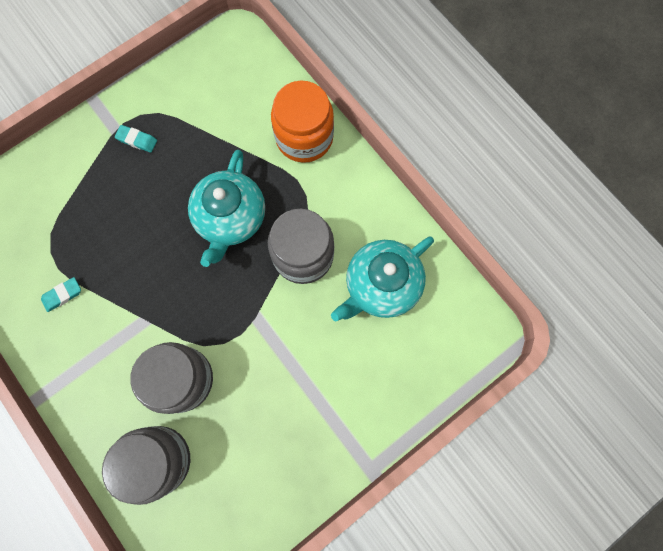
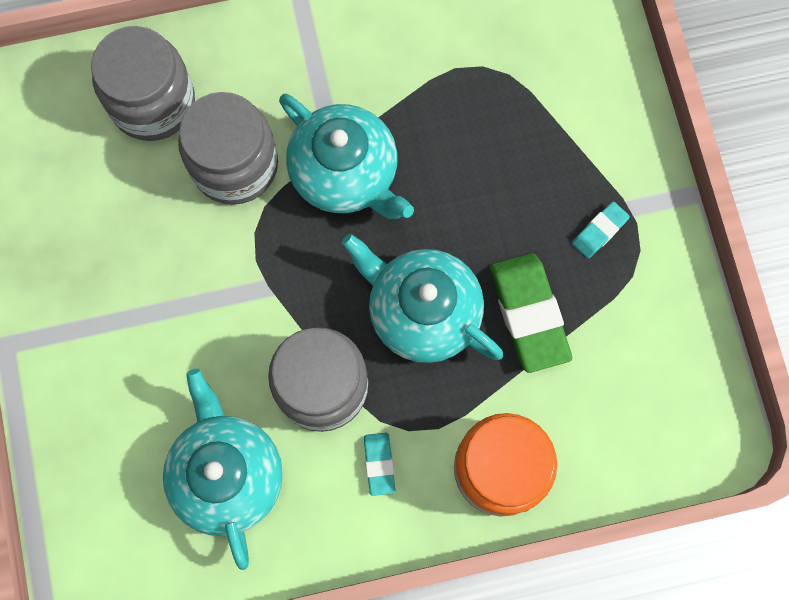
camera: 115 degrees right, 0 degrees up
(62, 295) = (415, 62): turquoise eraser -> turquoise eraser (379, 464)
(159, 304) = (346, 173): none -> turquoise teapot
(206, 158) = (529, 314): none -> green eraser

